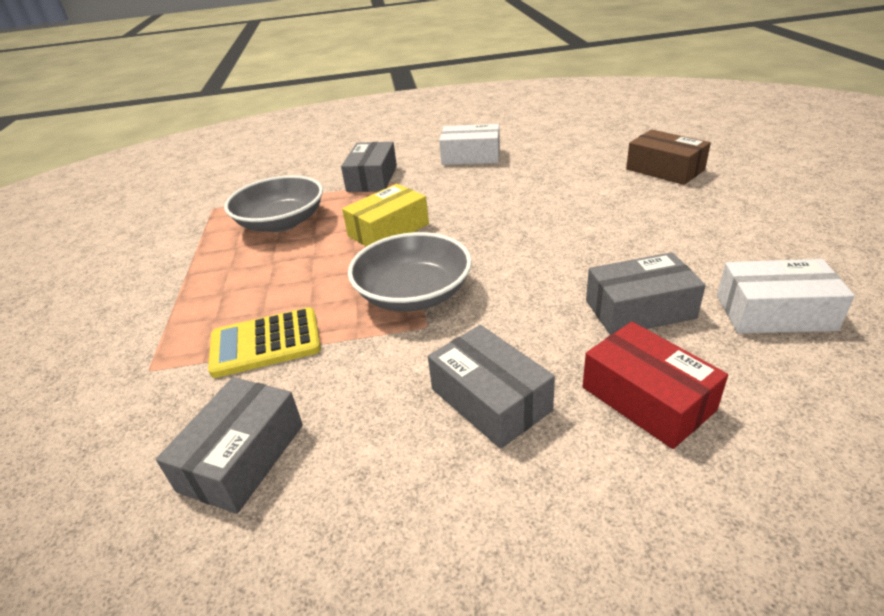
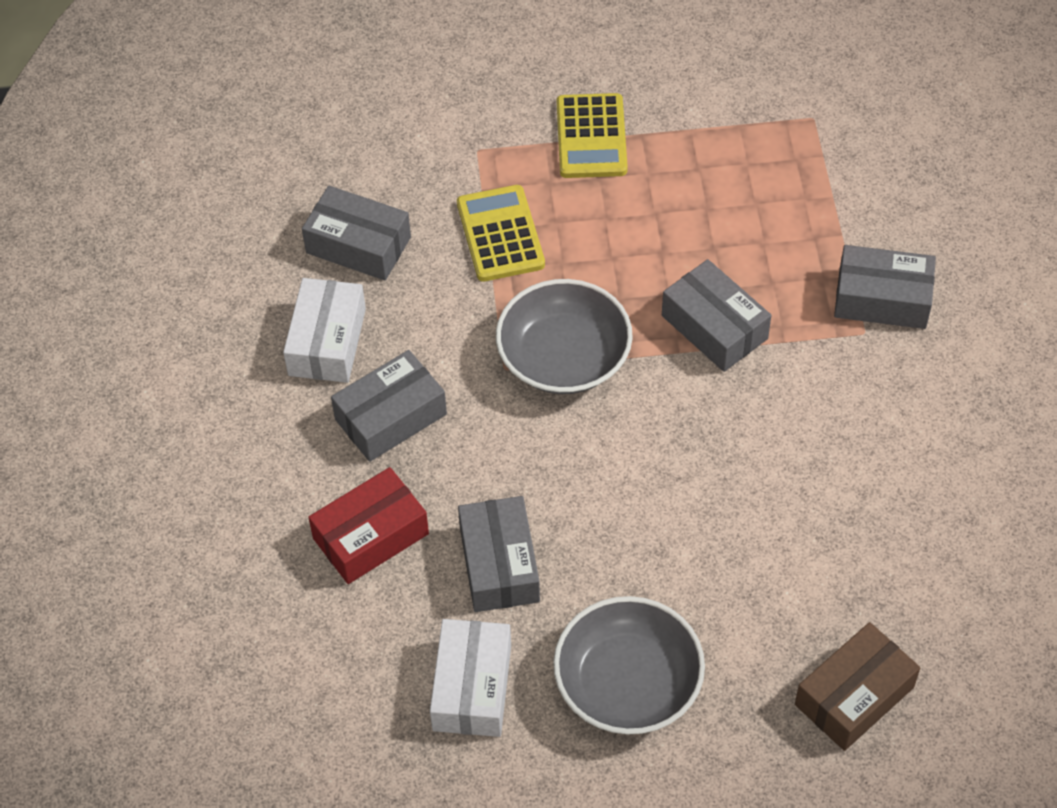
camera: 90 degrees right, 20 degrees up
(174, 299) = (591, 137): none -> yellow calculator
(281, 222) = (755, 205): grey bowl -> grey bowl (628, 683)
(388, 230) = (714, 327): yellow box -> grey box
(471, 156) = (950, 433): white box -> white box (327, 342)

